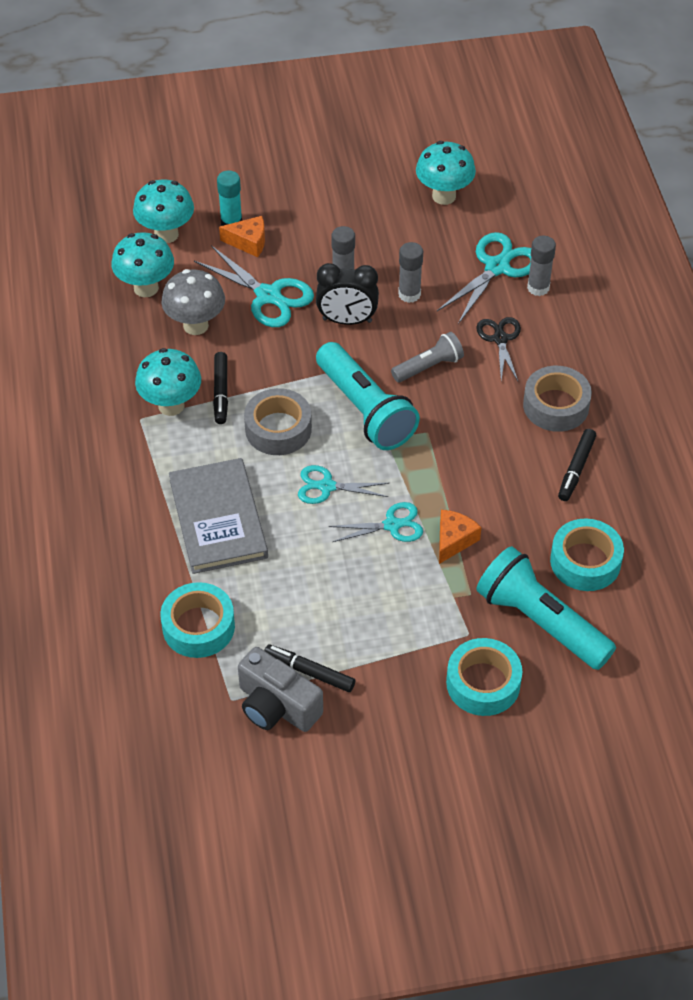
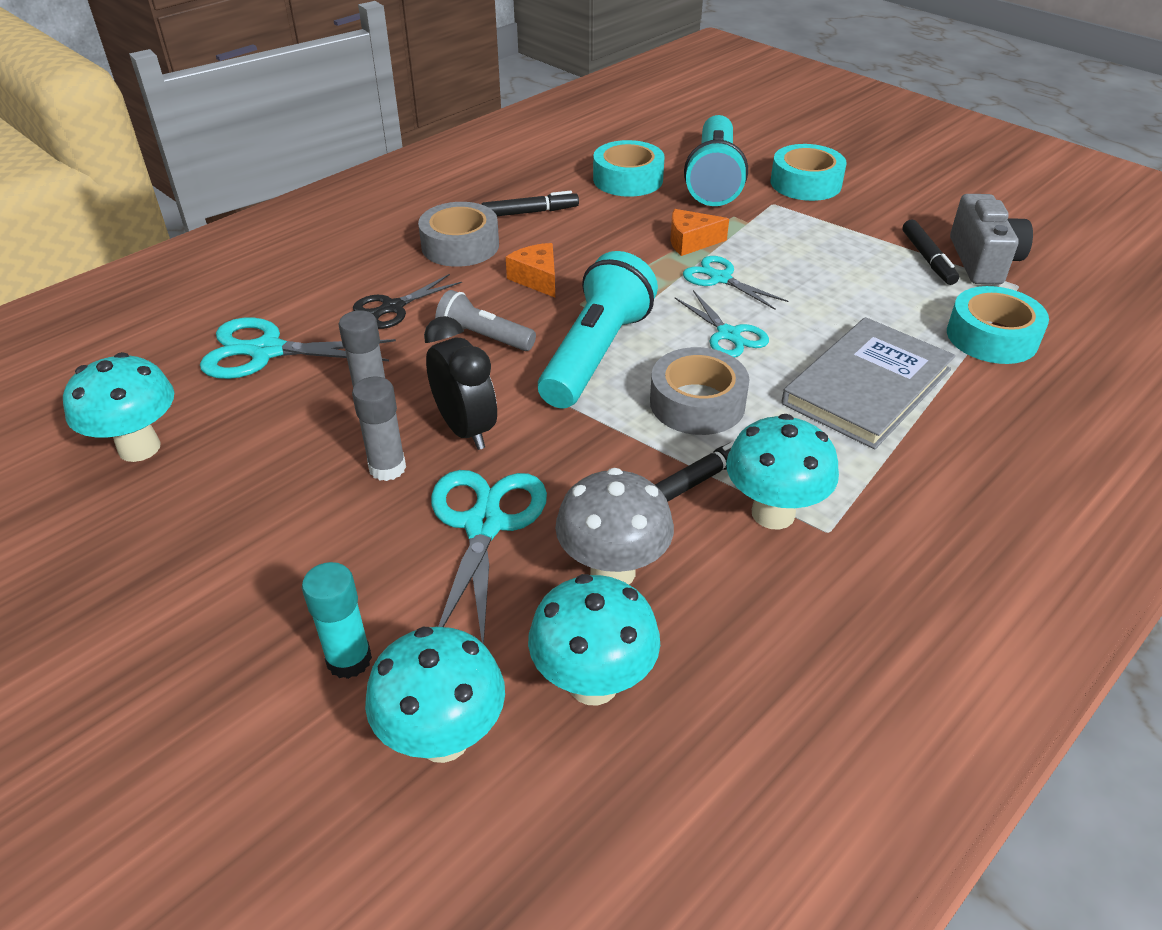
camera: 125 degrees left, 10 degrees down
(248, 242) = (383, 609): orange cheese -> orange cheese (537, 279)
(538, 287) = (283, 311): grey glue stick -> none

